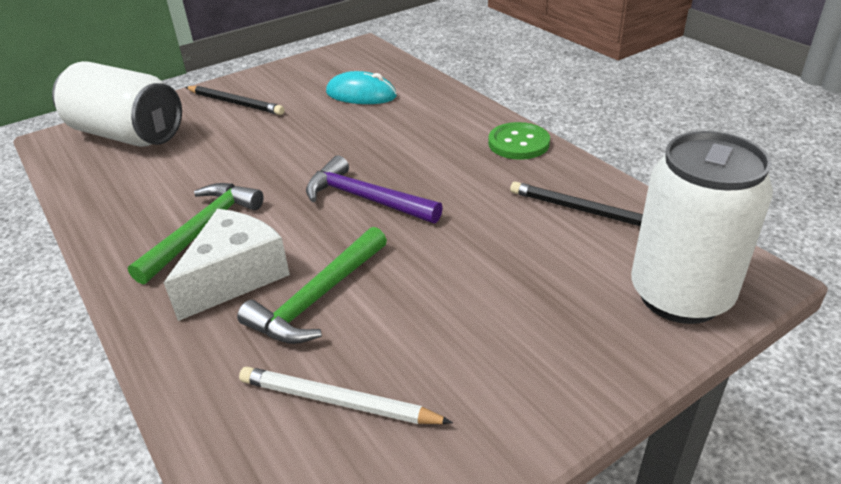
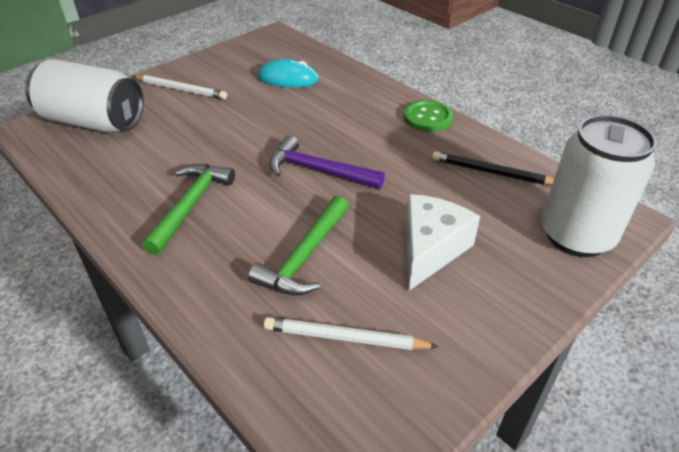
camera: 10 degrees left, 5 degrees up
(235, 103) = (181, 89): black pencil -> white pencil
(235, 276) = (231, 243): white cheese -> white cheese (430, 249)

